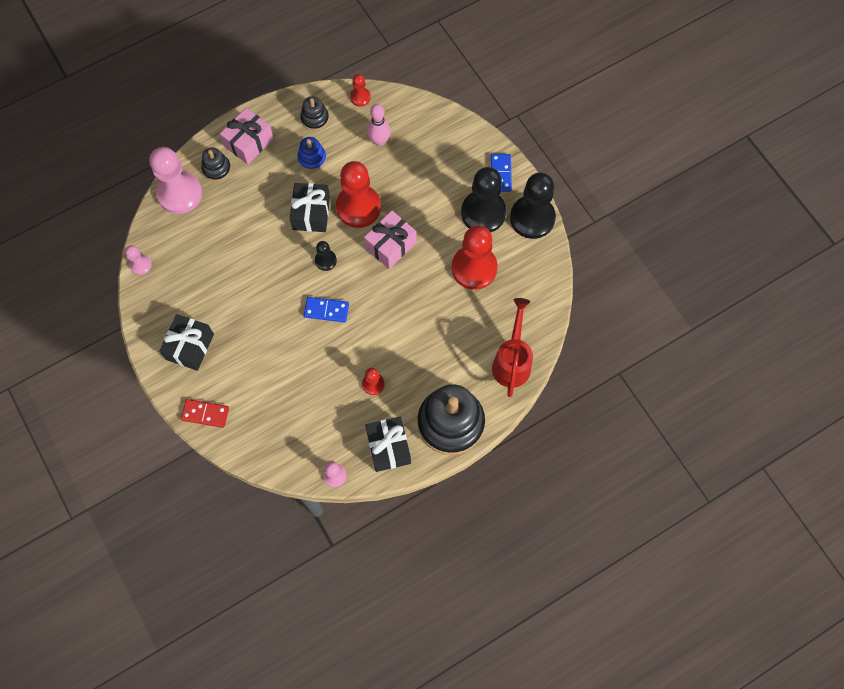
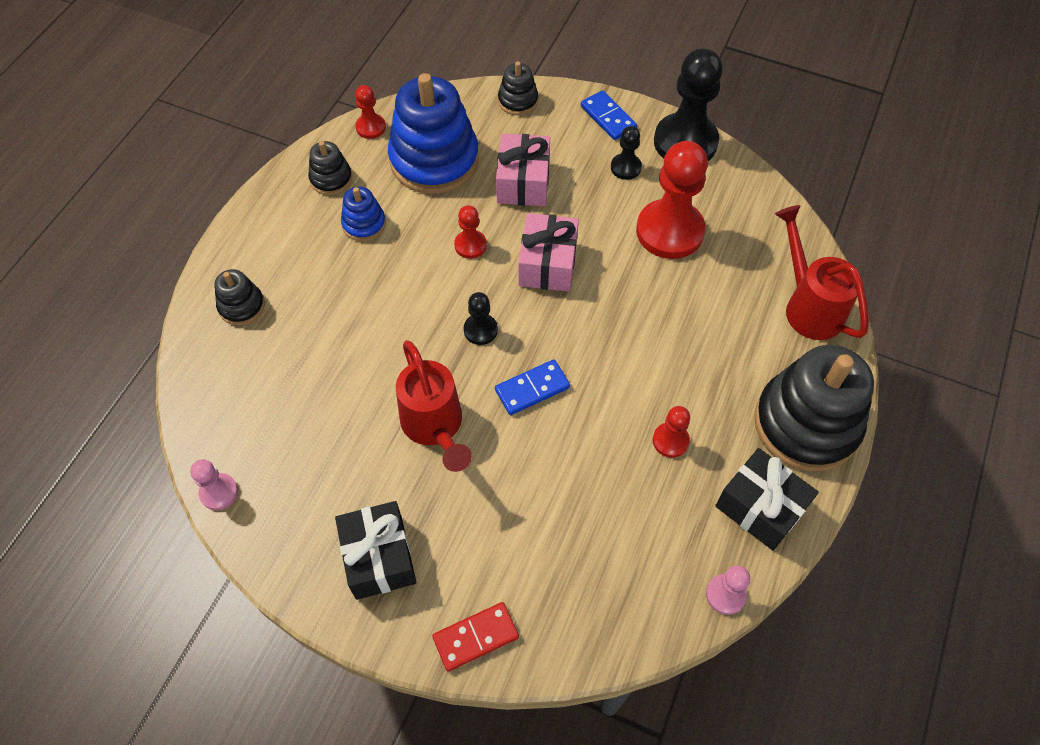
camera: 35 degrees left, 10 degrees down
(180, 194) = (210, 365): pink pawn -> none
(249, 142) = (263, 251): pink gift -> pink gift (523, 182)
(263, 299) = (435, 428): none -> red watering can
(311, 213) = (415, 286): black gift -> none
(358, 207) = (470, 245): red pawn -> red pawn, size x0.47
(379, 141) = (434, 160): pink bowling pin -> blue stacking toy
(457, 130) = (518, 101): none -> black stacking toy
(483, 213) = (625, 167): black pawn -> black pawn, size x0.47

